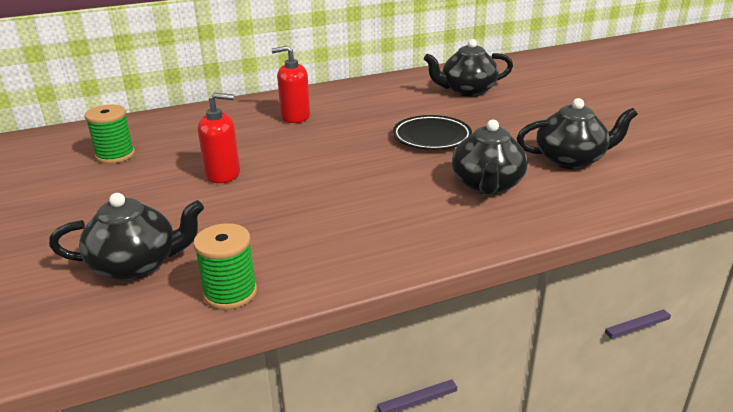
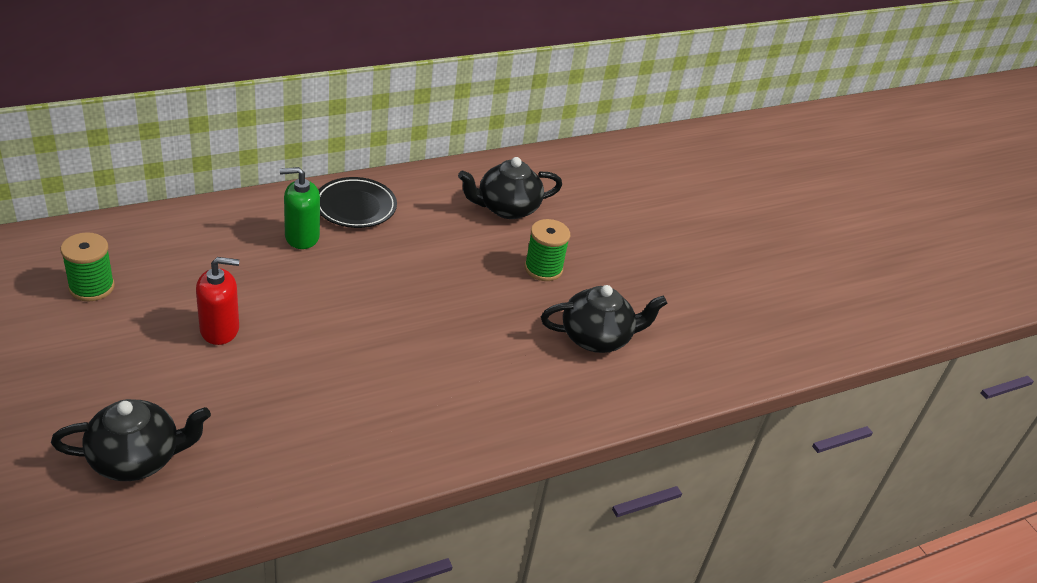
camera: 10 degrees left, 10 degrees up
(230, 293) = (234, 500): green spool -> green spool (543, 269)
(295, 116) = (302, 237): red soap dispenser -> green soap dispenser
(431, 137) = (455, 288): black plate -> black plate (355, 207)
(487, 185) = (503, 370): black teapot -> none

